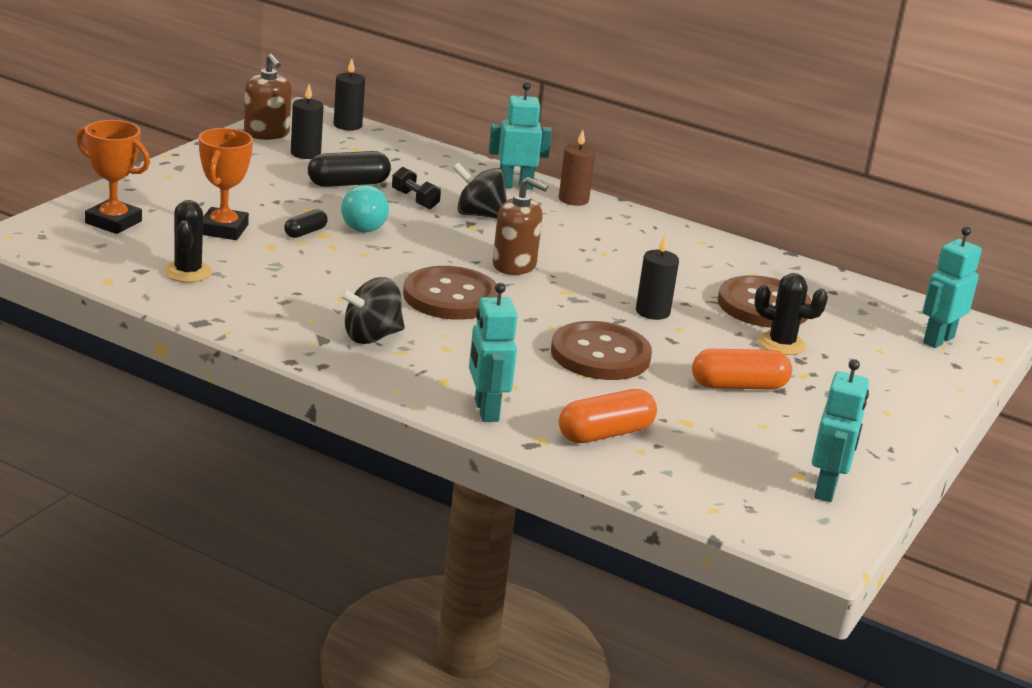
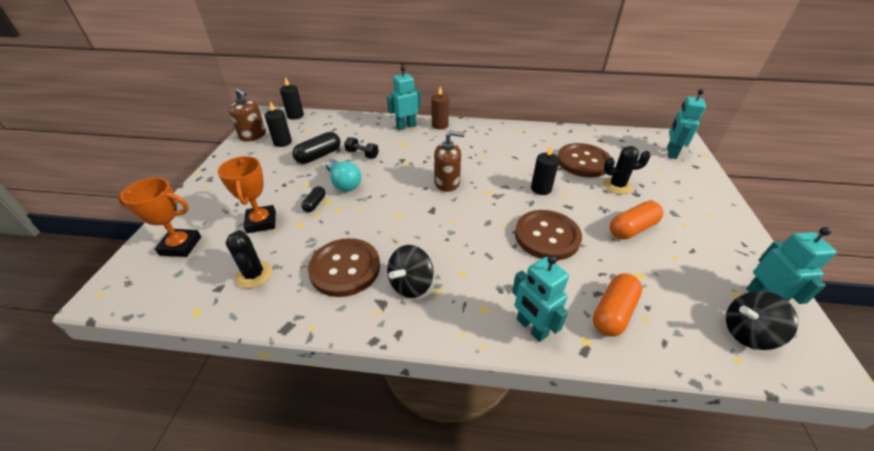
camera: 20 degrees left, 15 degrees up
(451, 297) = (432, 223): brown button -> brown button (345, 268)
(479, 215) = (402, 152): black spinning top -> black spinning top (747, 333)

